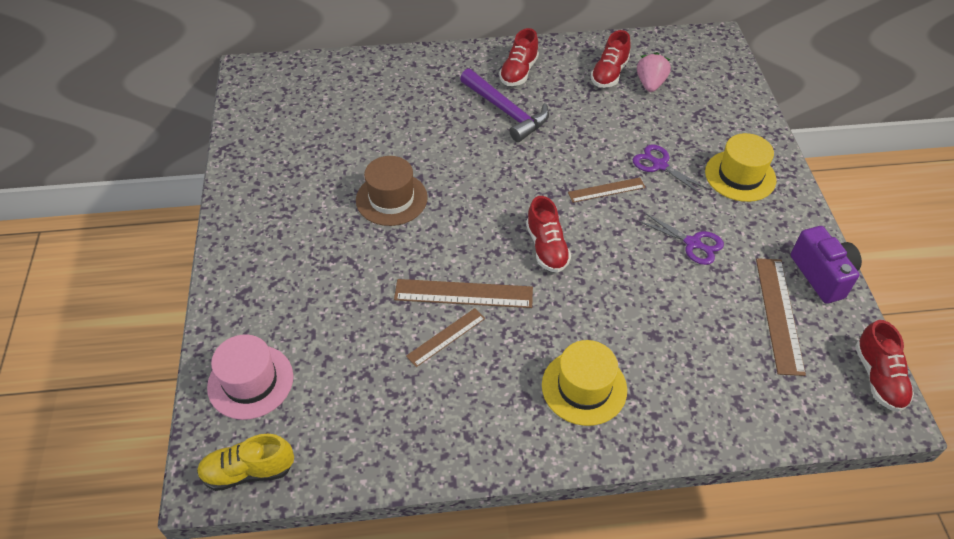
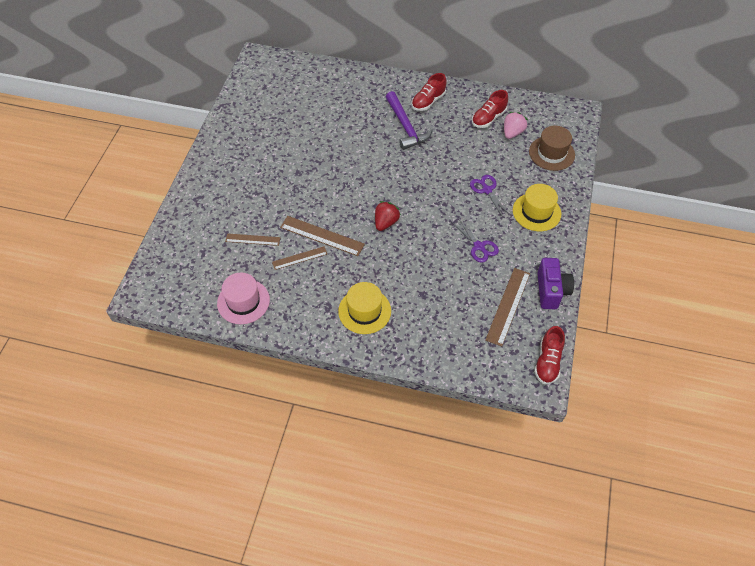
camera: 20 degrees right, 5 degrees up
(248, 471) = (161, 297): yellow shoe -> none
(250, 381) = (181, 250): pink hat -> pink hat (243, 301)
(391, 199) = (307, 165): brown hat -> brown hat (551, 153)
(546, 247) = (386, 222): red shoe -> red strawberry
(606, 190) = (443, 197): brown ruler -> brown ruler (252, 239)

